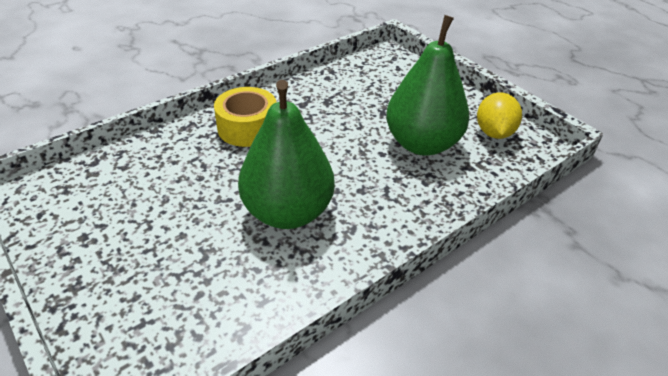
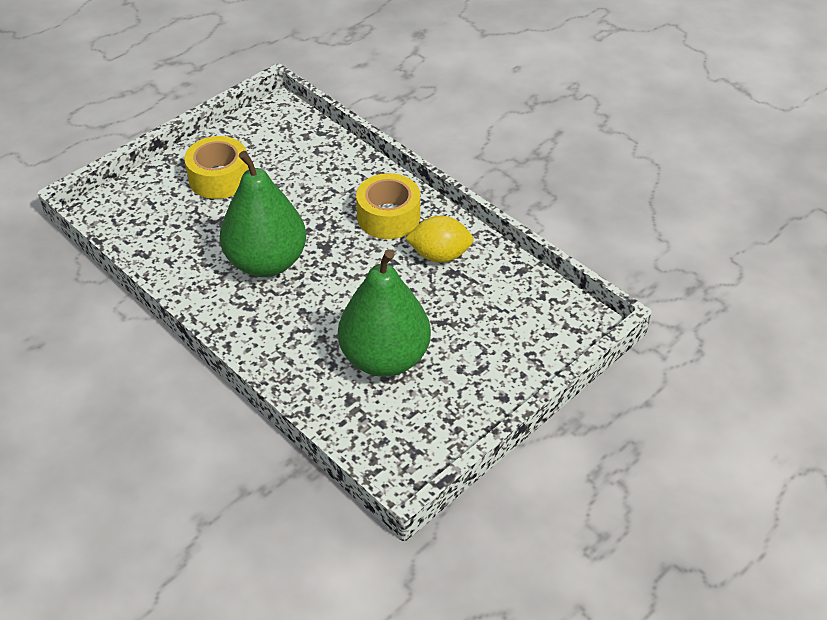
camera: 85 degrees right, 5 degrees up
(127, 249) = (219, 178): none -> yellow tape
(494, 133) = (419, 428): yellow lemon -> yellow lemon (439, 255)

